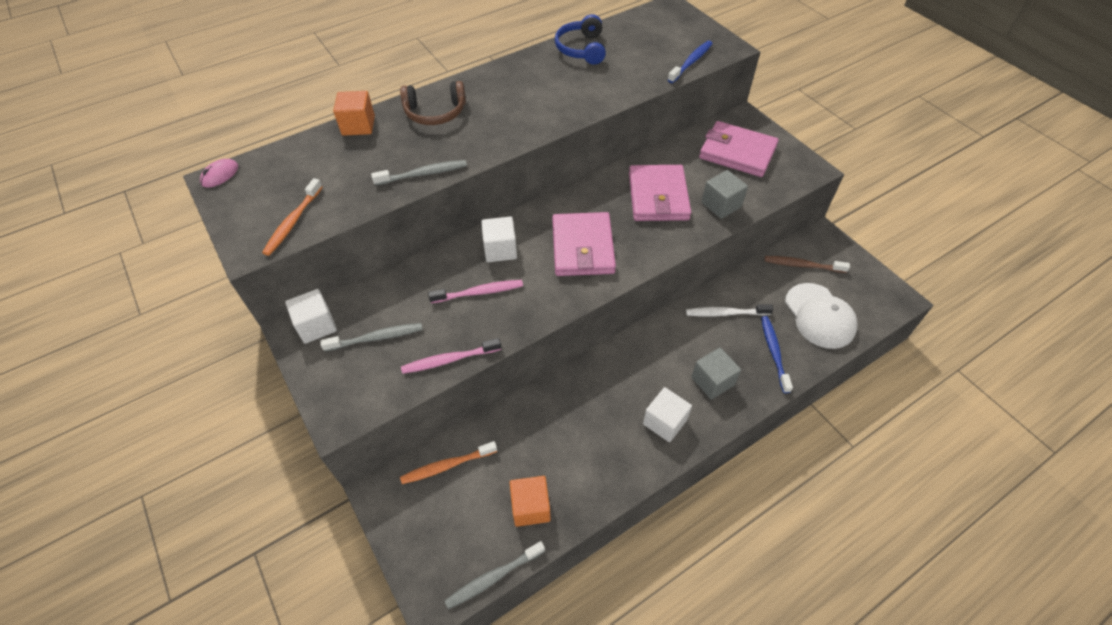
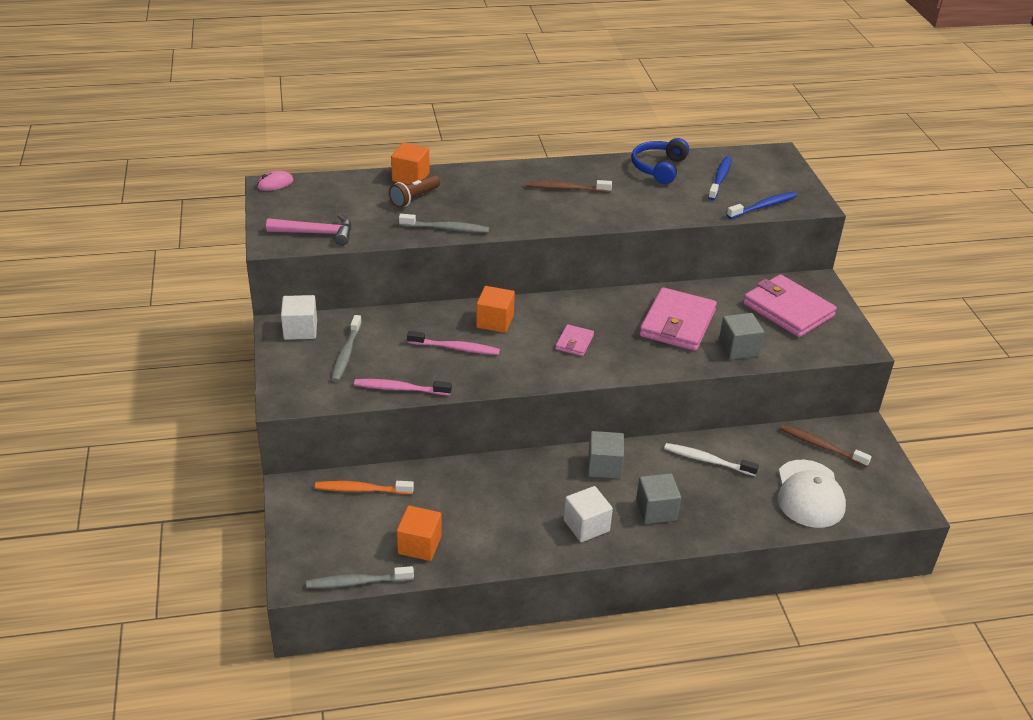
camera: 20 degrees right, 15 degrees down
(293, 222) = (317, 233): orange toothbrush -> pink hammer
(374, 149) = (414, 198): none -> brown flashlight
(376, 338) = (346, 354): grey toothbrush -> grey toothbrush turned 90 degrees clockwise
(435, 112) = (485, 185): brown headphones -> none
(500, 249) = (495, 321): white cube -> orange cube
(512, 94) = (566, 188): none -> brown toothbrush
(582, 247) = (574, 342): pink wallet -> pink wallet, size x0.48
(647, 352) = (604, 466): none -> grey cube
(774, 352) = (737, 508): blue toothbrush -> blue toothbrush (720, 178)

